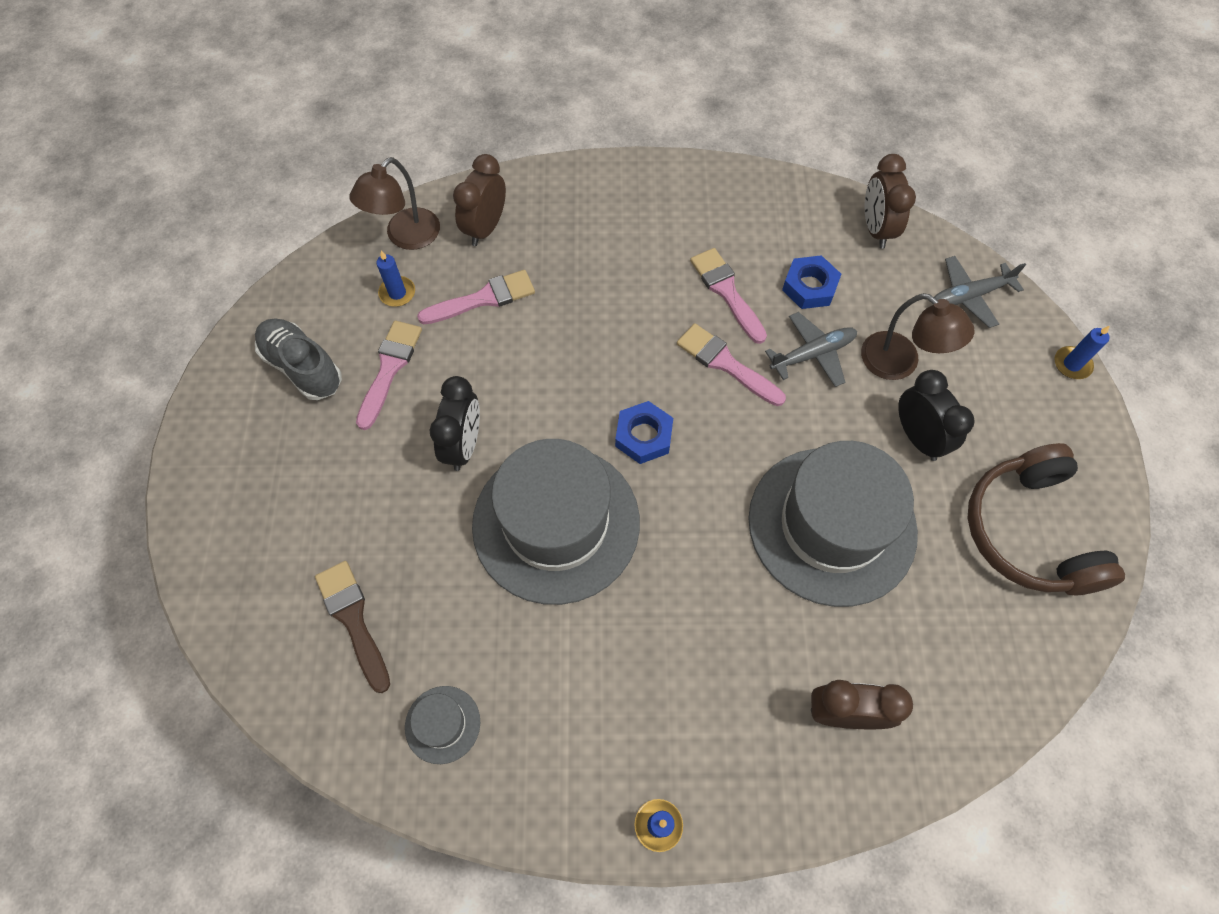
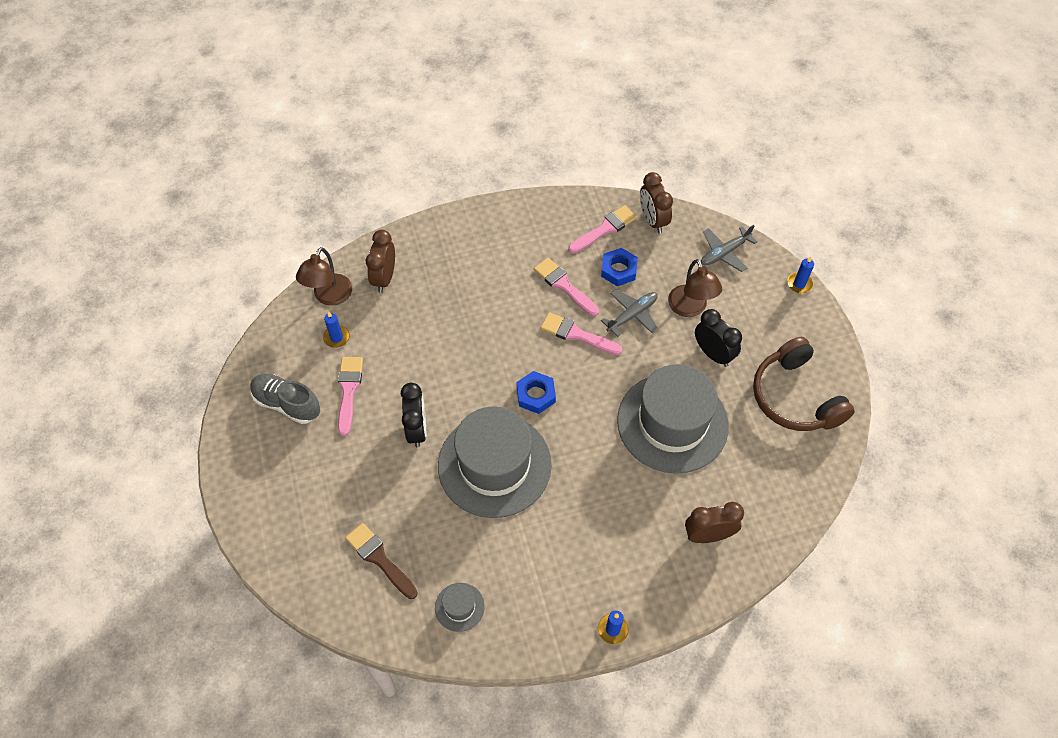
camera: 15 degrees left, 5 degrees down
(483, 299) = (399, 328): pink brush -> pink brush (604, 229)
(900, 363) = (690, 308): brown lamp -> brown lamp turned 45 degrees clockwise

